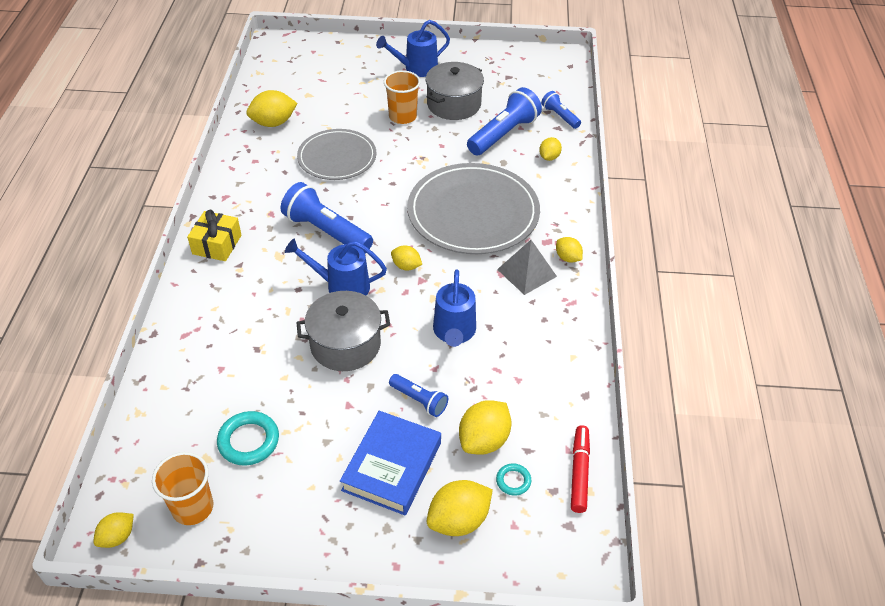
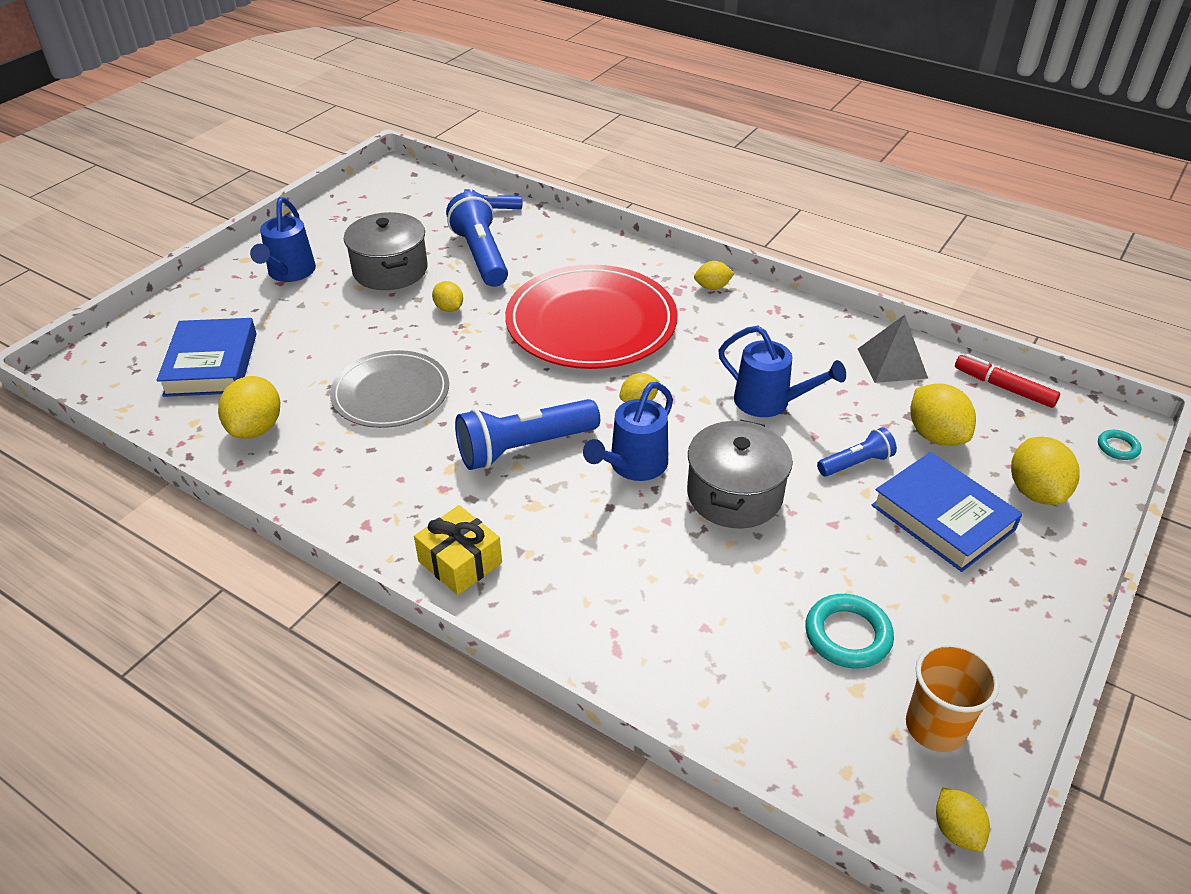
camera: 60 degrees left, 5 degrees down
(313, 82) = (211, 364): none -> blue book
(402, 116) = (369, 314): orange cup -> none
(473, 213) = (591, 322): grey plate -> red plate
(513, 481) = (998, 434): turquoise ring -> turquoise ring (1117, 447)
(527, 272) = (714, 320): grey pyramid -> grey pyramid (892, 363)
(549, 157) = (549, 241): yellow lemon -> yellow lemon (449, 308)

